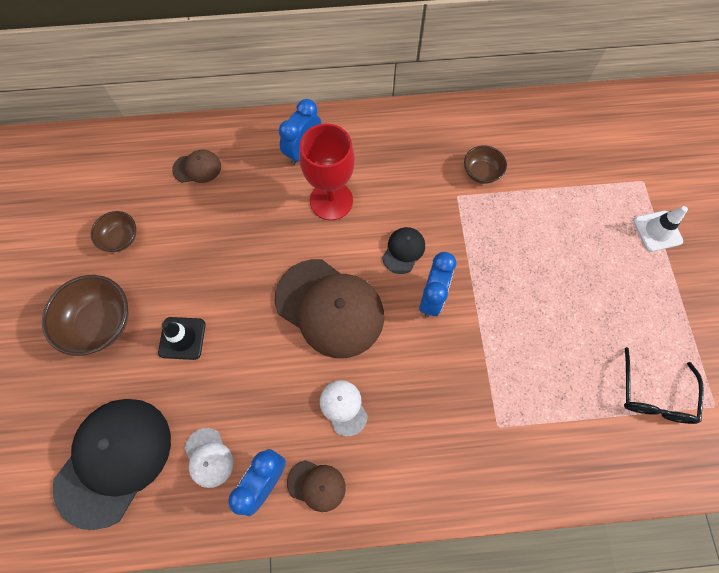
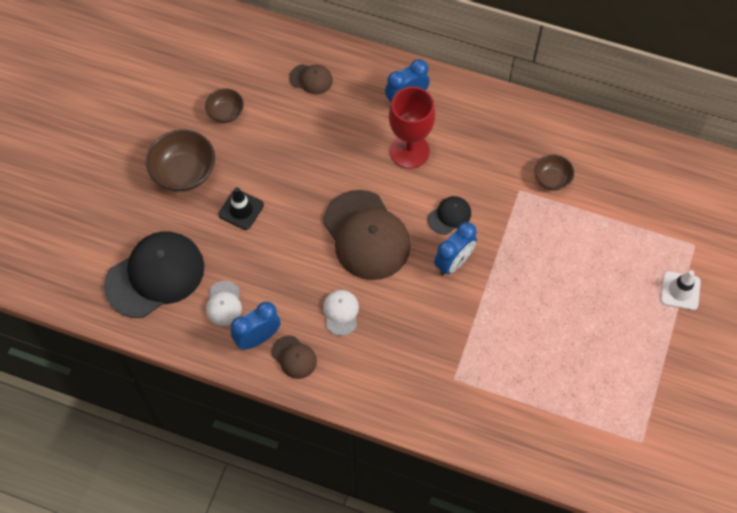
camera: 25 degrees right, 5 degrees down
(654, 395) = (595, 412): black glasses -> none

